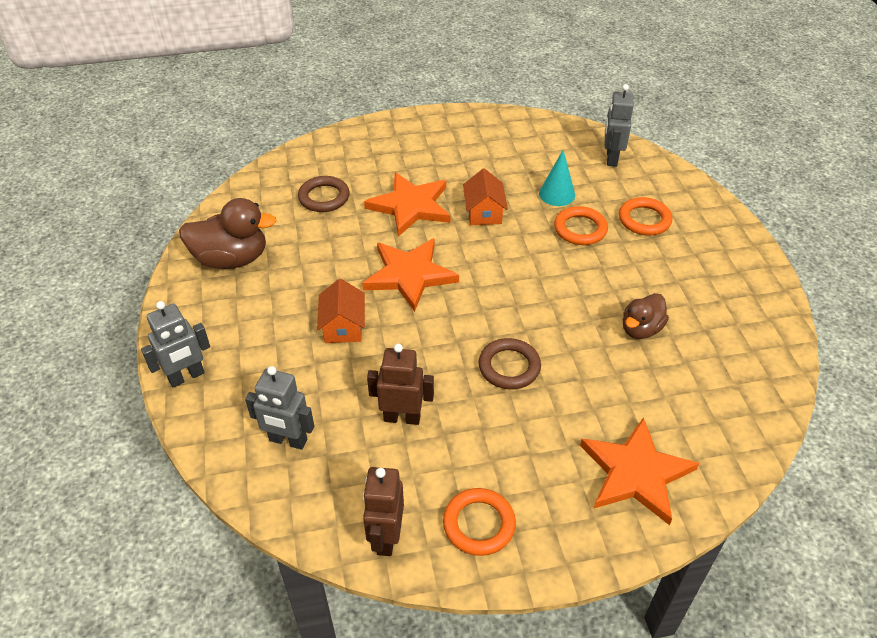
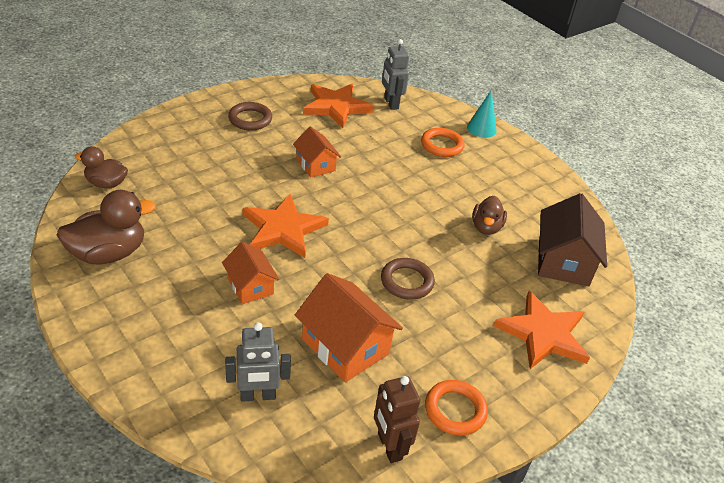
camera: 30 degrees left, 5 degrees down
(186, 377) = (126, 370): grey robot -> none
(267, 188) = (106, 183): none -> brown duck
(324, 197) = (167, 180): brown ring -> brown ring (250, 119)
(402, 417) = (345, 346): brown robot -> orange house
(411, 206) = (250, 172): orange star -> orange star (336, 107)
(557, 194) = (365, 139): turquoise cone -> turquoise cone (481, 128)
(580, 229) = (399, 162): orange ring -> none
(715, 395) = (563, 261): none -> brown house

